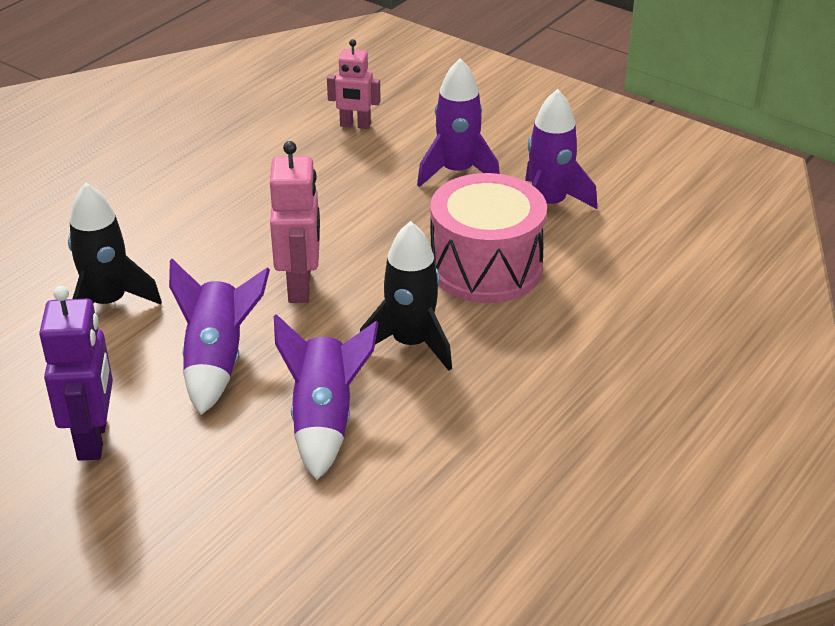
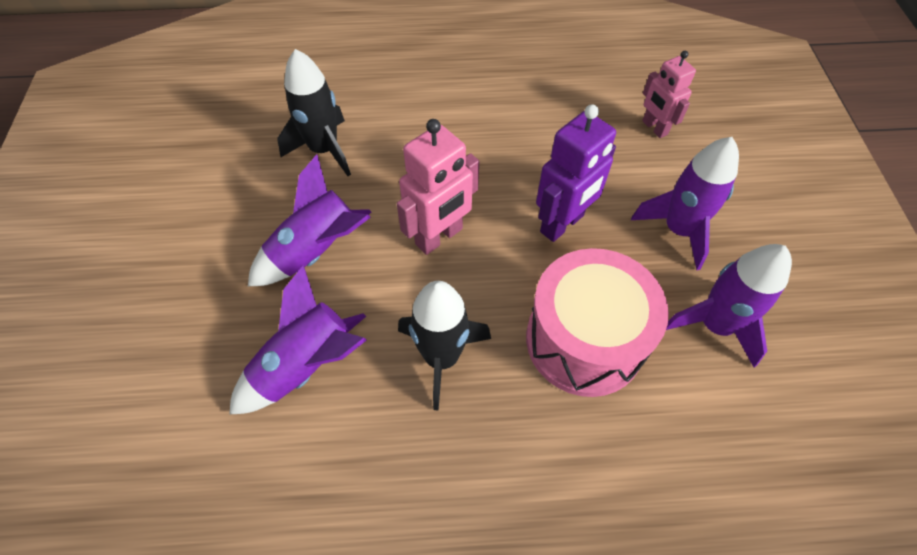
camera: 50 degrees right, 20 degrees up
(93, 439) = (187, 245): purple robot -> purple robot (562, 224)

